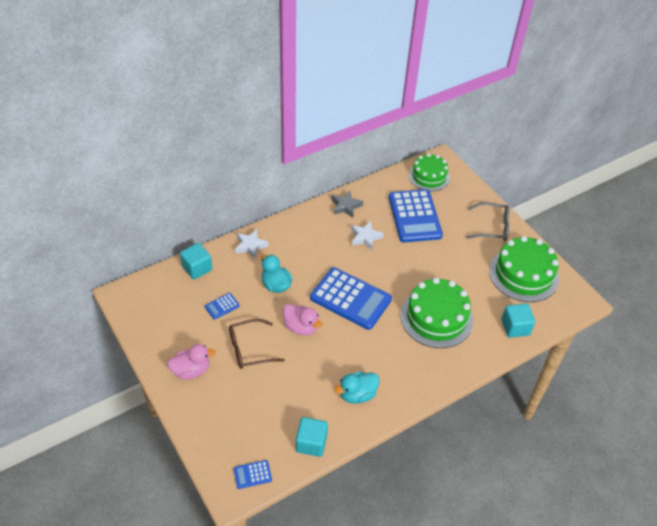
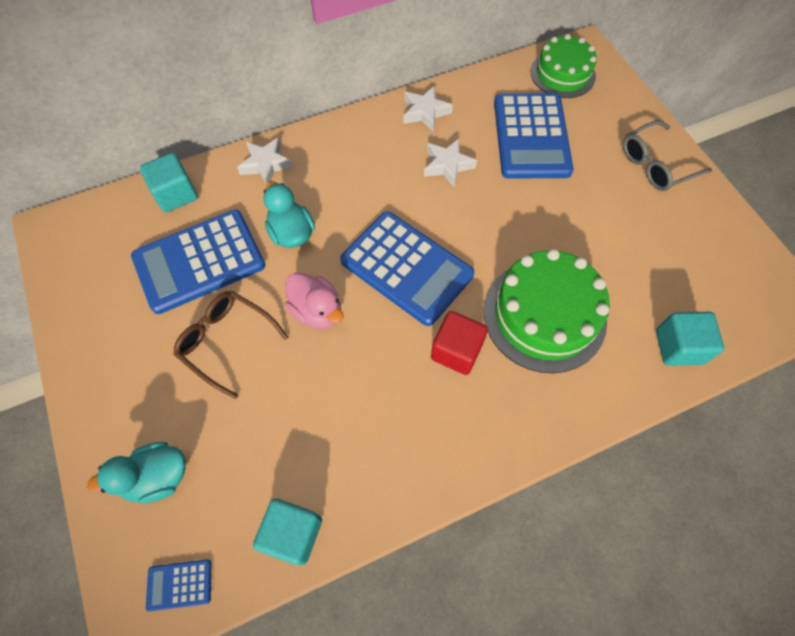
camera: 10 degrees right, 15 degrees up
(191, 370) = (124, 370): pink duck -> none
(222, 306) = (199, 262): blue calculator -> blue calculator, size x2.39
(249, 349) = (226, 342): brown glasses -> brown glasses turned 45 degrees clockwise
(346, 206) = (425, 112): grey star -> white star
(357, 394) = (389, 446): turquoise duck -> turquoise duck (157, 477)
(388, 341) = (456, 351): none -> red cube
(492, 227) = (656, 164): grey glasses -> grey glasses turned 135 degrees clockwise
(523, 274) = (701, 251): green cake -> none

